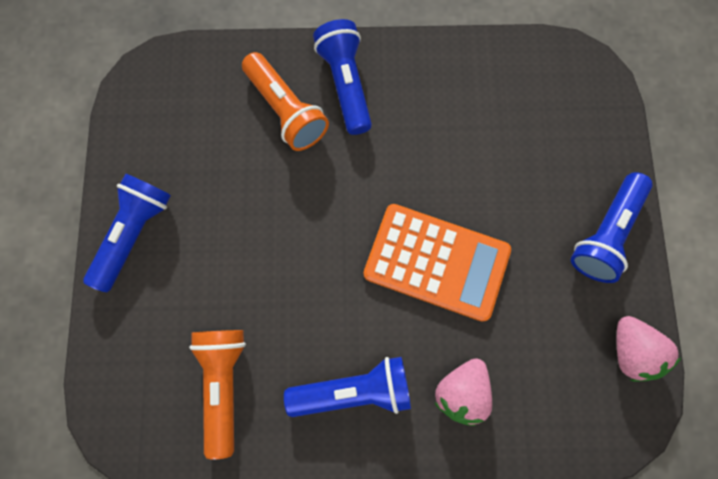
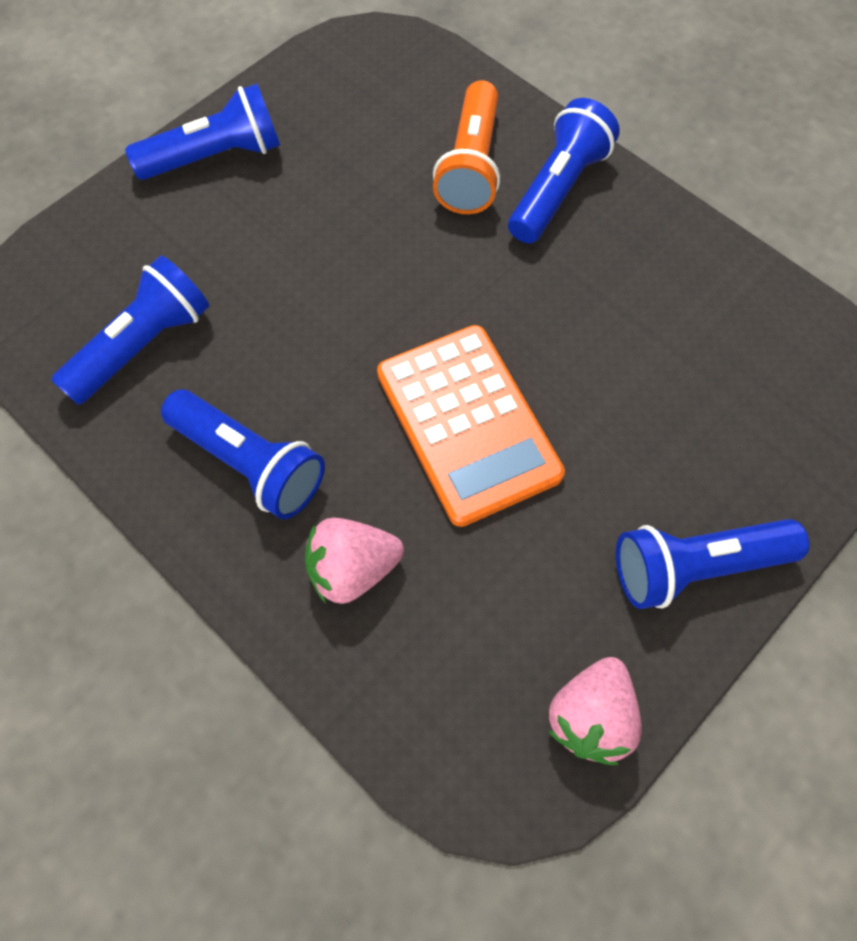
camera: 45 degrees right, 10 degrees down
(223, 384) = (143, 345): orange flashlight -> blue flashlight

